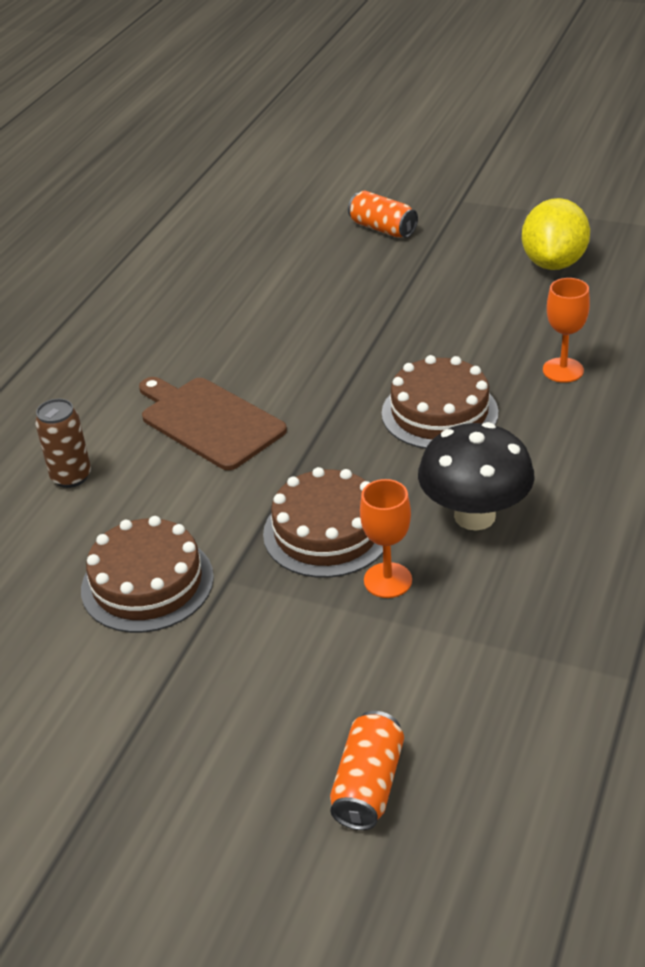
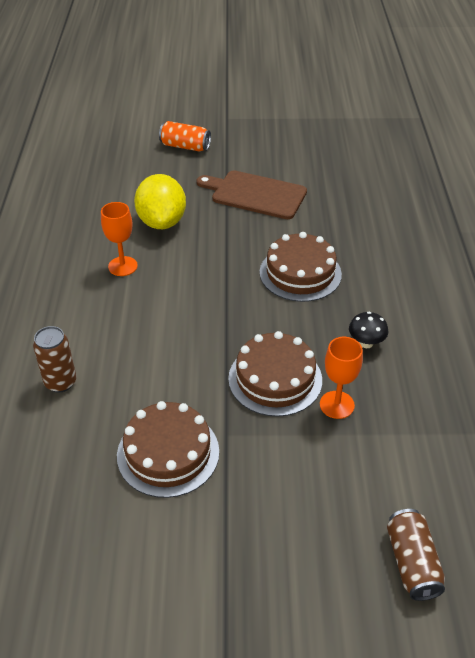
camera: 25 degrees left, 5 degrees up
(209, 421) = (142, 314): brown cutting board -> brown cutting board (255, 194)
(368, 785) = (412, 562): orange can -> brown can
(474, 516) = (366, 343): black mushroom -> black mushroom, size x0.49
(553, 263) = (312, 153): yellow lemon -> yellow lemon (162, 222)
(563, 370) = (361, 227): orange goblet -> orange goblet (123, 266)

